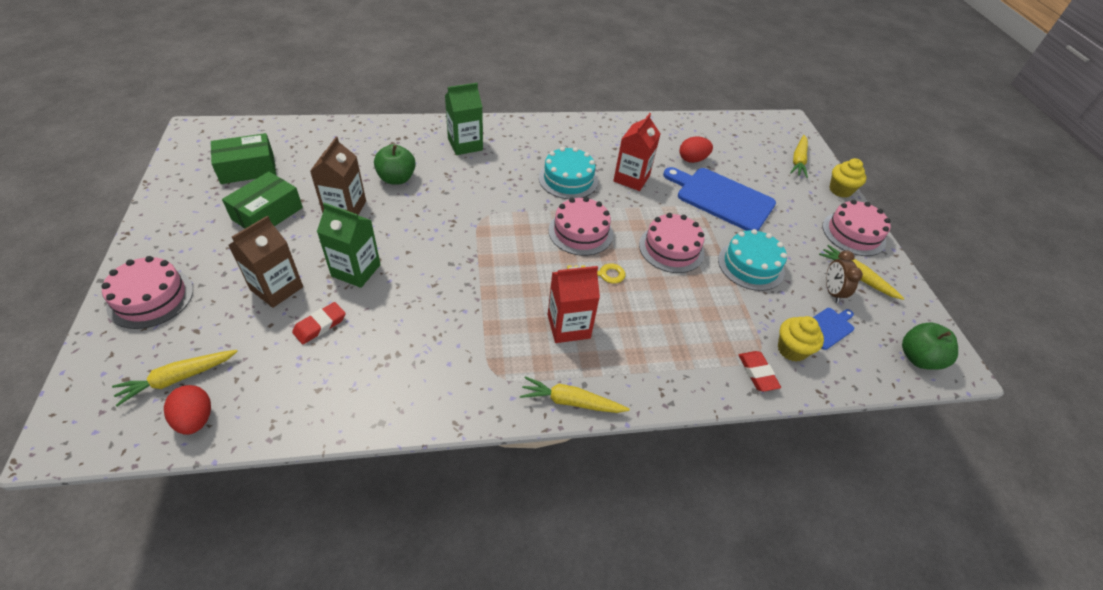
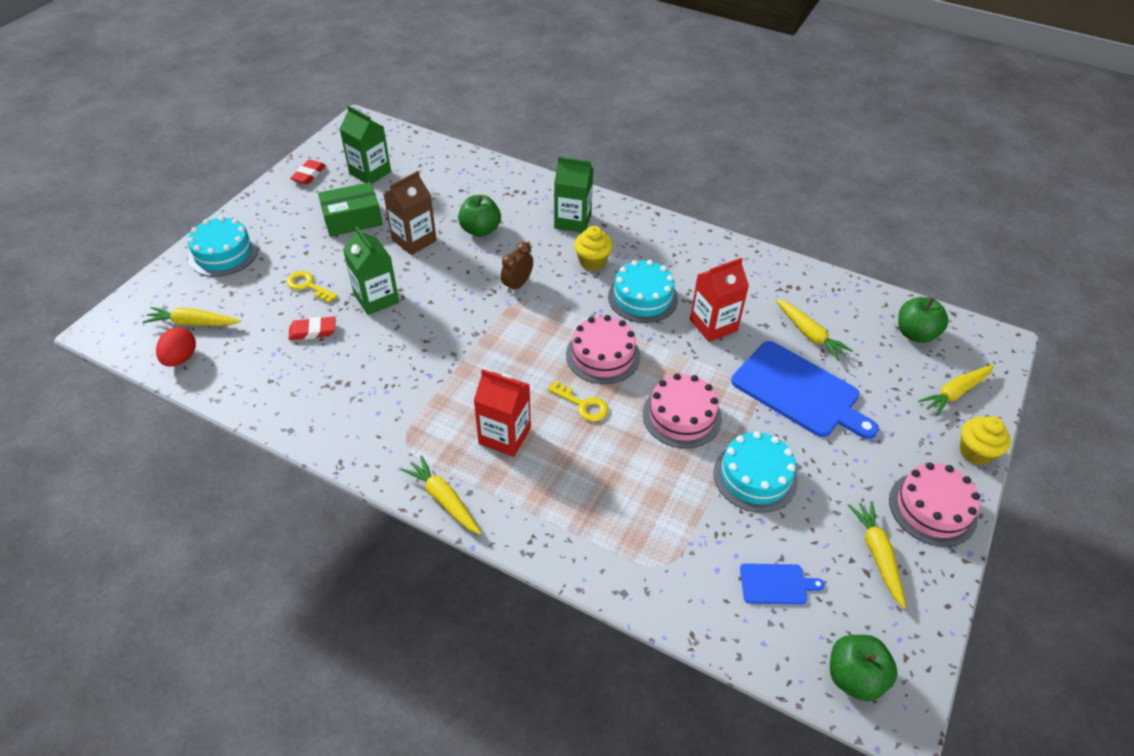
camera: 40 degrees right, 0 degrees up
(151, 298) = (223, 253): pink cake -> turquoise cake
(247, 168) = (370, 172): green box -> green carton
(277, 288) = (308, 286): brown carton -> yellow key
(692, 159) = (809, 334): red egg -> yellow carrot
(721, 198) = (799, 391): blue cutting board -> blue cutting board turned 150 degrees clockwise
(746, 134) = (915, 334): none -> green apple
(757, 373) = (644, 579): red eraser -> red eraser (309, 174)
(791, 349) = (707, 580): yellow cupcake -> yellow cupcake (592, 262)
(832, 292) = (824, 553): brown clock -> brown clock (517, 285)

